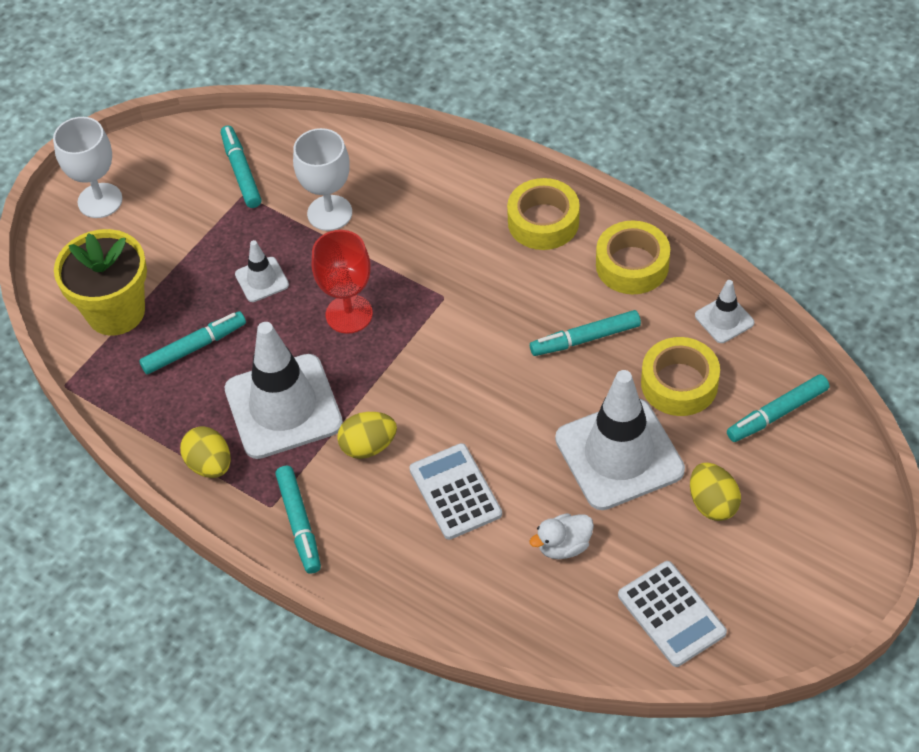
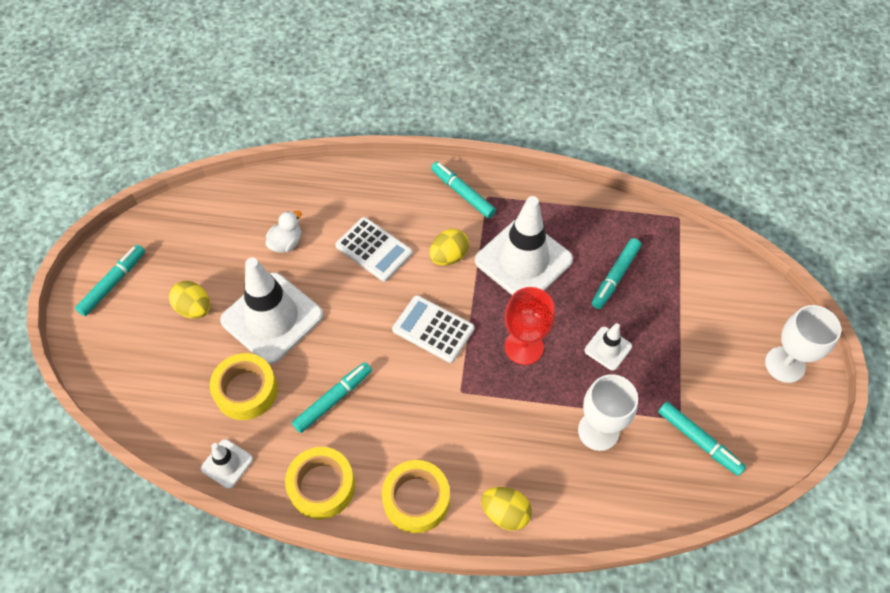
camera: 150 degrees right, 5 degrees up
(116, 312) = (691, 280): yellow flower pot -> none
(210, 464) = (544, 205): yellow egg -> yellow egg (505, 513)
(671, 614) = (201, 229): white calculator -> white calculator (433, 329)
(777, 413) = (163, 395): turquoise marker -> turquoise marker (113, 283)

